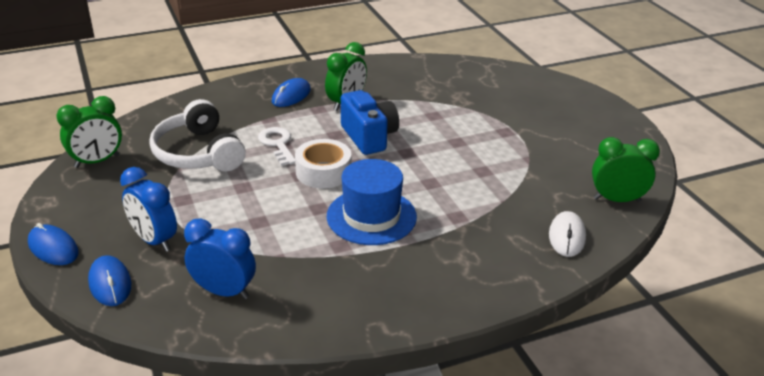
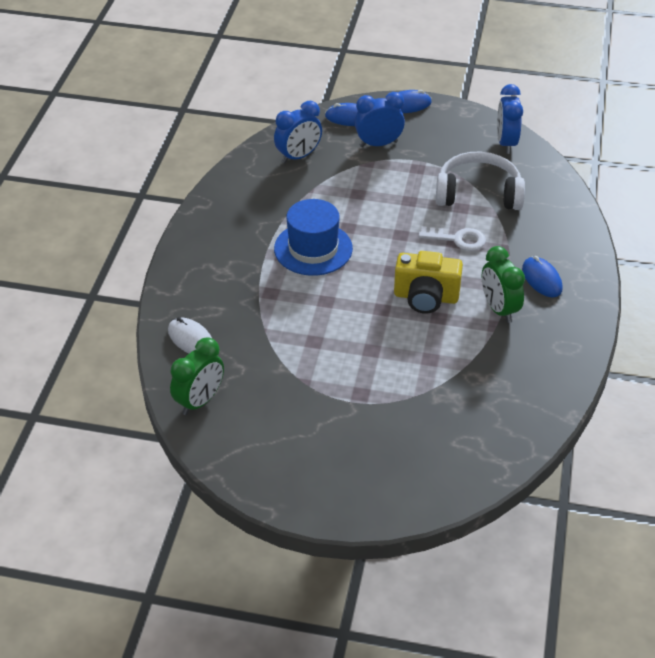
camera: 125 degrees right, 10 degrees up
(97, 161) = (506, 143): green clock -> blue clock
(323, 172) = (394, 248): white tape -> none
(369, 137) = (426, 297): blue camera -> yellow camera

